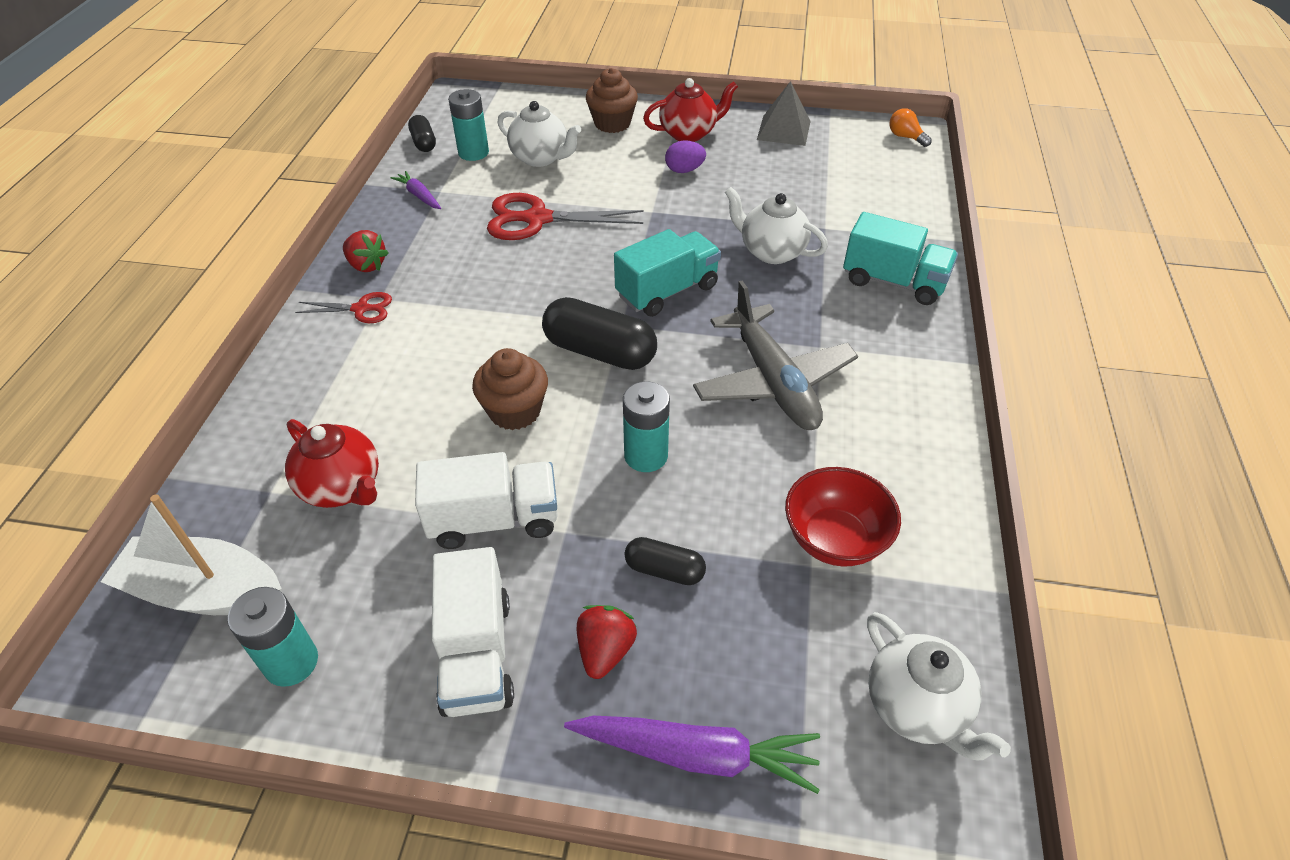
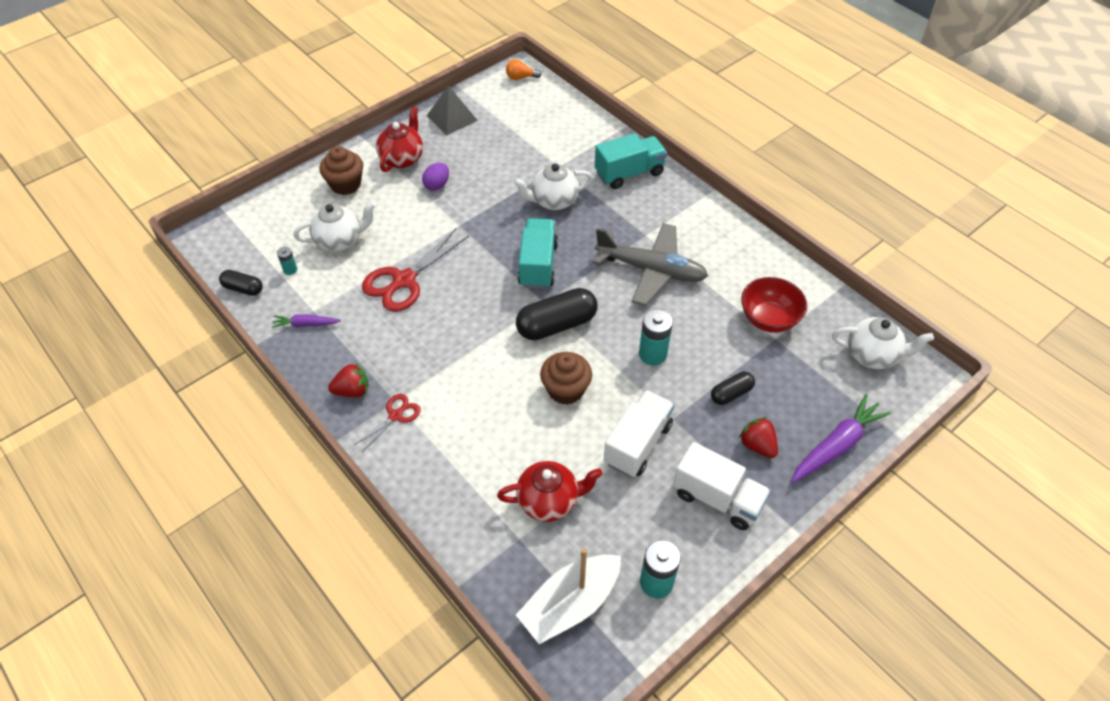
camera: 50 degrees left, 5 degrees up
(473, 153) = (290, 270): turquoise battery -> turquoise battery, size x0.53

